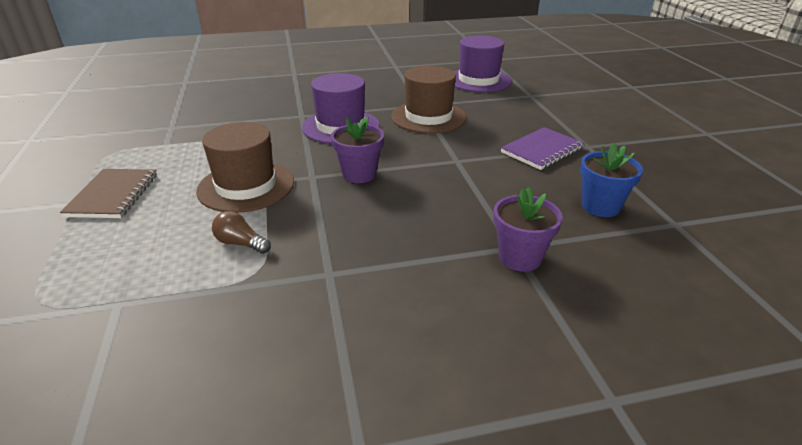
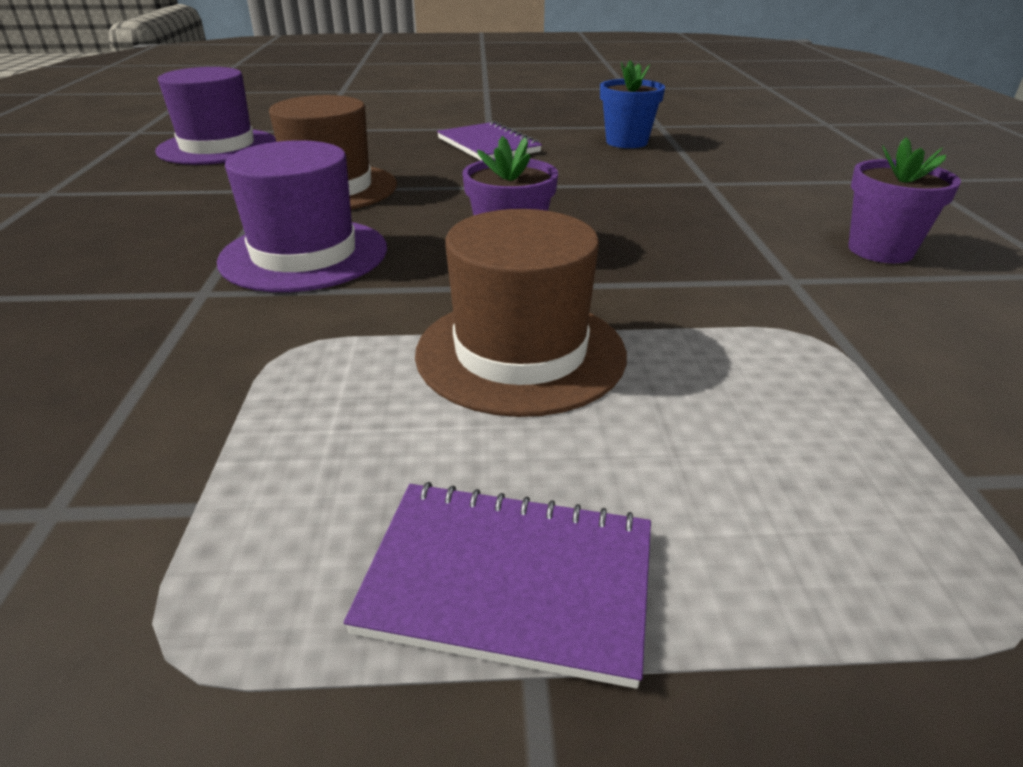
camera: 80 degrees left, 0 degrees up
(113, 195) = (509, 581): brown notebook -> purple notebook
(241, 243) = (730, 351): brown light bulb -> none
(520, 257) = (728, 182): purple flower pot -> purple flower pot (880, 250)

